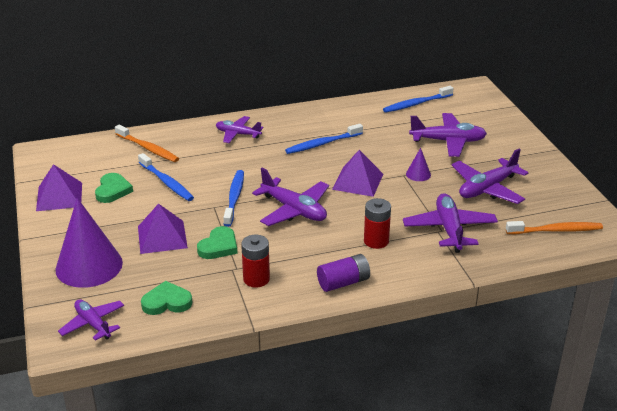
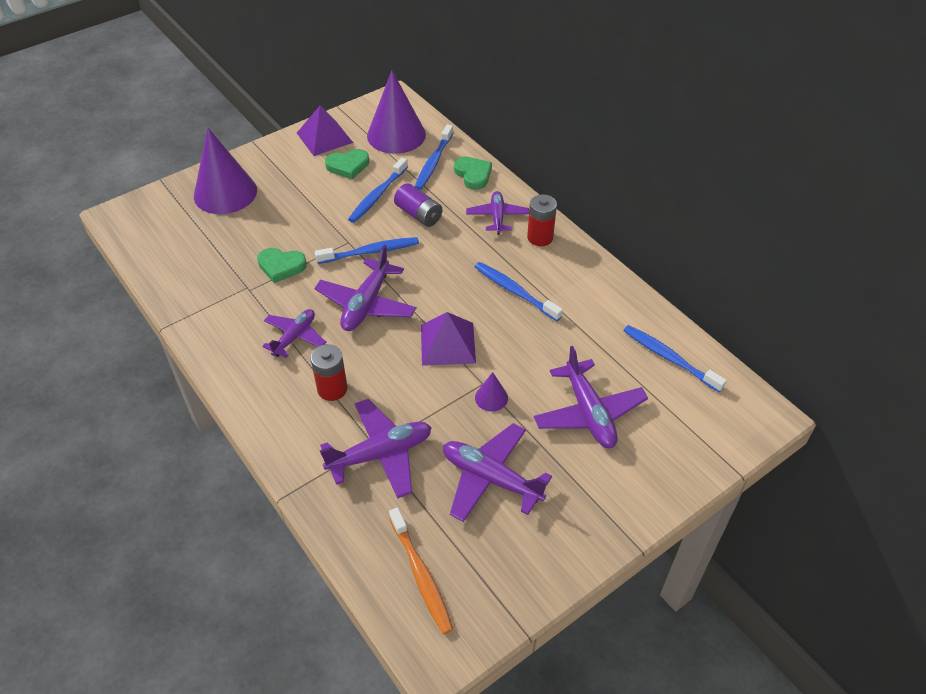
camera: 70 degrees right, 15 degrees up
(93, 159) = (396, 135): none -> purple cone
(93, 324) = (145, 224): purple plane -> purple plane (295, 337)
(148, 148) = (433, 162): orange toothbrush -> blue toothbrush
(162, 237) = (284, 223): purple pyramid -> none
(167, 302) = (185, 258): green heart -> green heart (473, 174)
(256, 279) = (236, 309): red battery -> red battery (540, 237)
(343, 282) = (248, 379): purple battery -> purple battery (418, 214)

